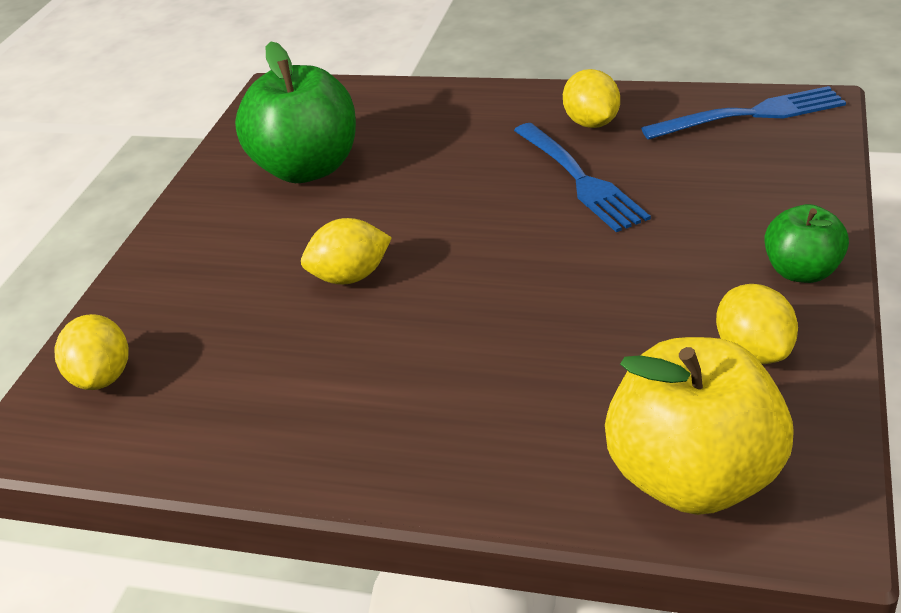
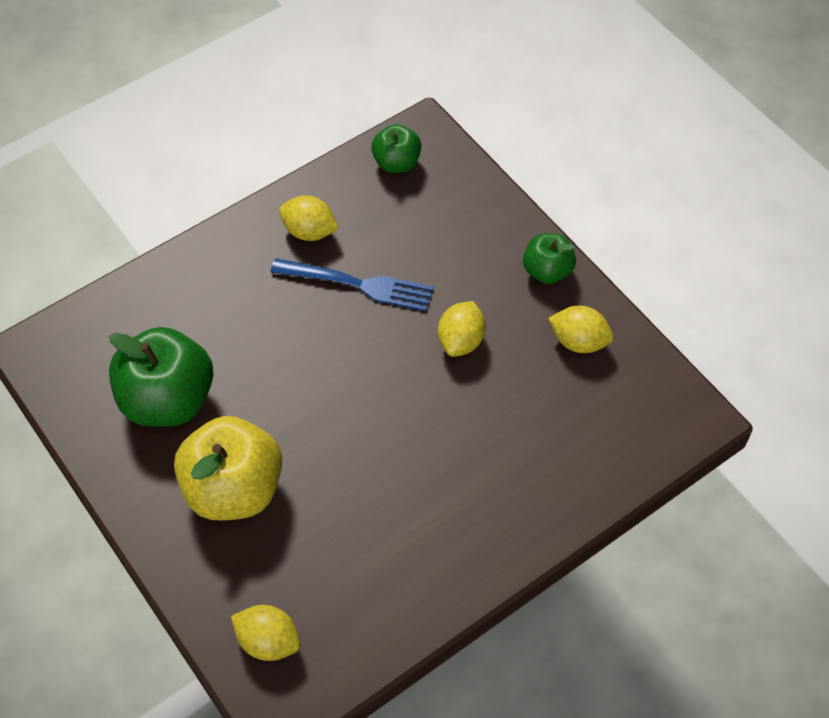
camera: 55 degrees left, 20 degrees up
(350, 277) = (318, 457): yellow lemon -> yellow lemon (461, 341)
(694, 478) = (630, 435): yellow apple -> yellow apple (234, 489)
(750, 115) = (396, 163): blue fork -> green apple

